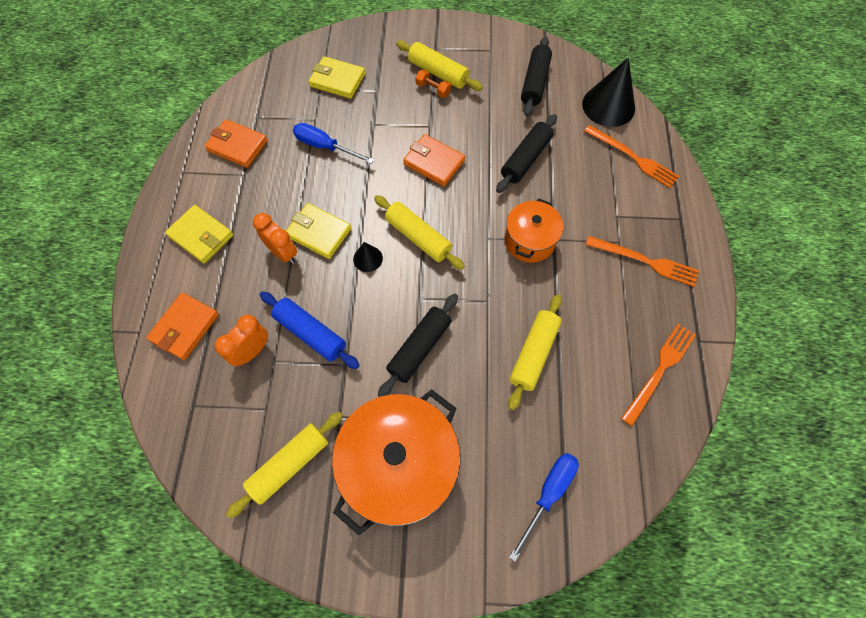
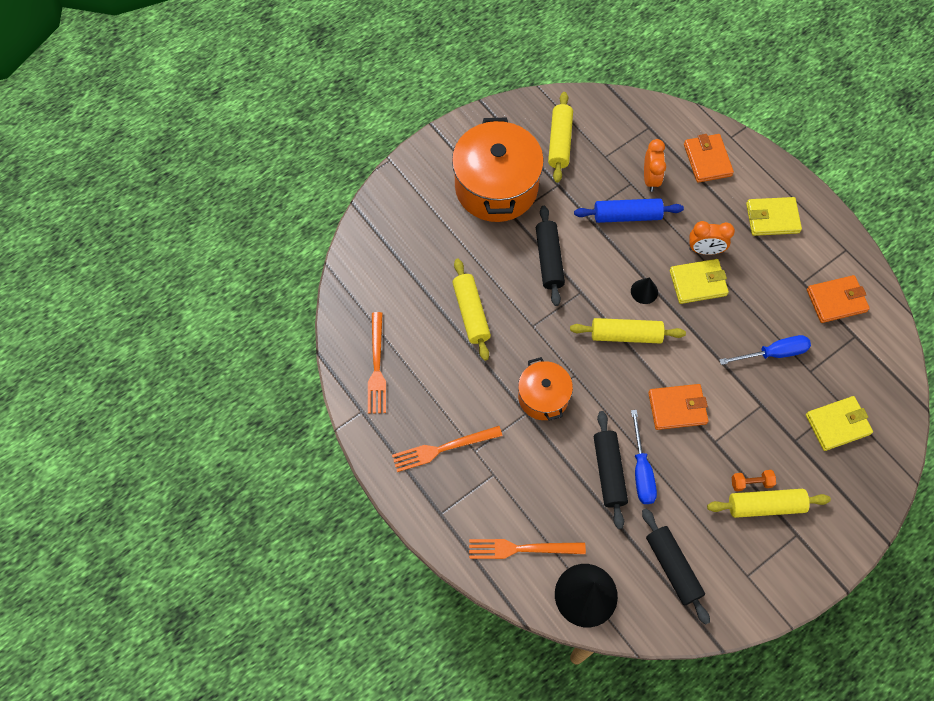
camera: 140 degrees right, 0 degrees up
(548, 494) = (396, 236): blue screwdriver -> blue screwdriver (641, 470)

